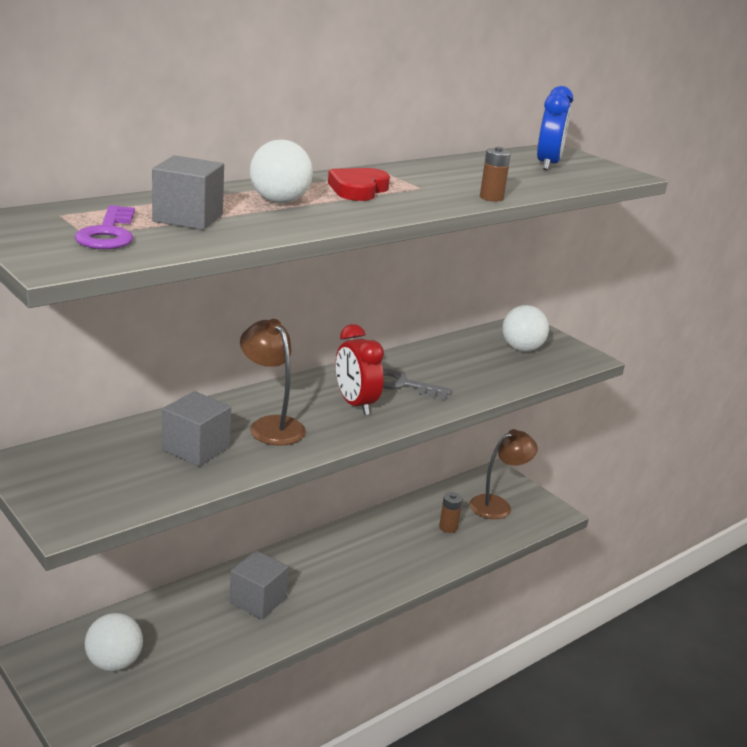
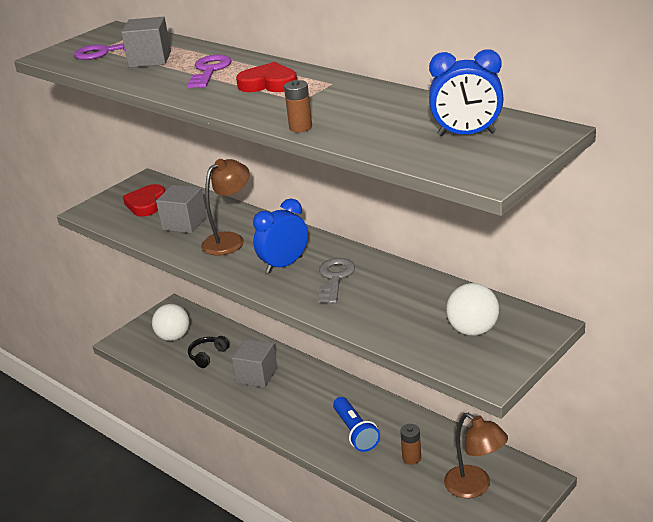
camera: 85 degrees right, 5 degrees up
(103, 470) = (146, 204): none -> red heart
(186, 635) = (208, 355): none -> black headphones
(279, 202) = (209, 71): white ball -> purple key
(355, 404) = (284, 265): red clock -> blue clock
(397, 551) = (355, 432): none -> blue flashlight

